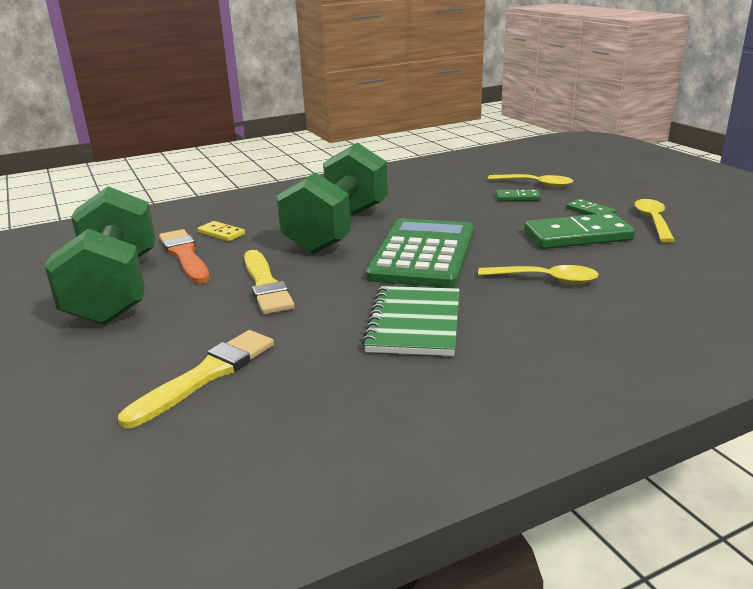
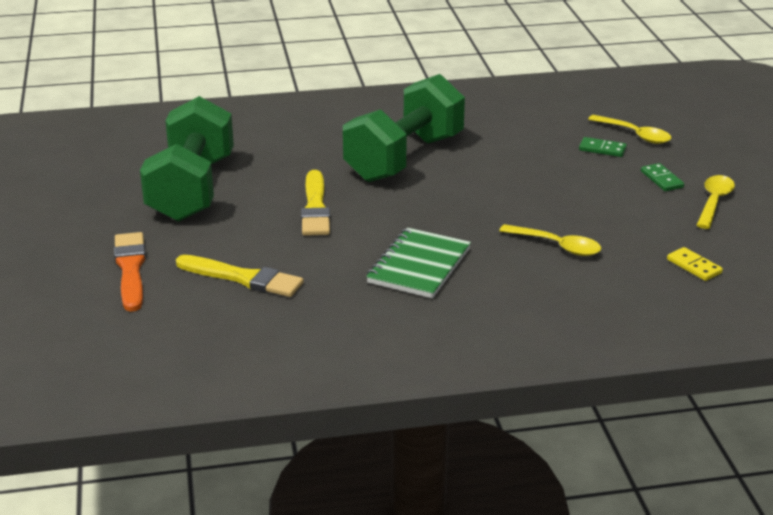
camera: 15 degrees right, 5 degrees up
(185, 255) = (257, 164): orange brush -> orange brush (130, 269)
(206, 375) = (243, 278): yellow brush -> yellow brush turned 60 degrees clockwise
(221, 233) = (296, 144): yellow domino -> yellow domino (694, 266)
(423, 254) = (466, 200): green calculator -> none
(577, 236) = (624, 206): green domino -> none

